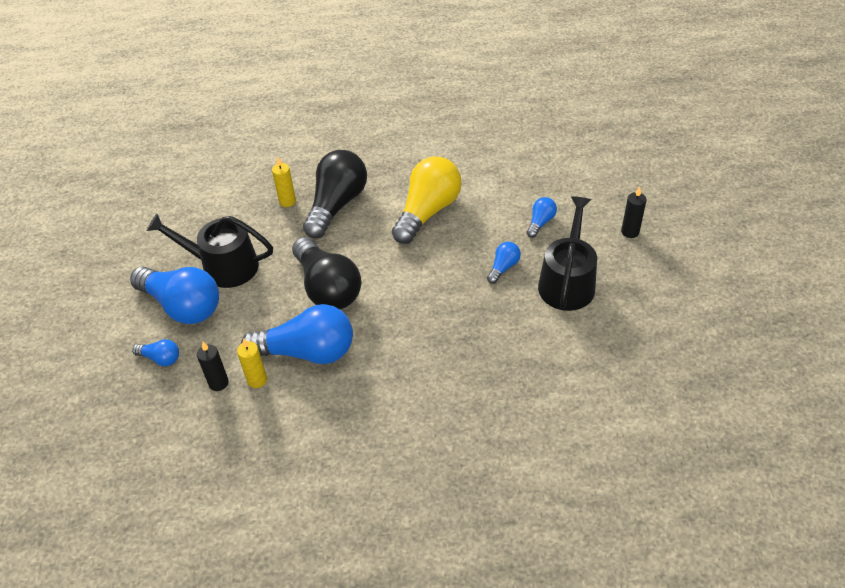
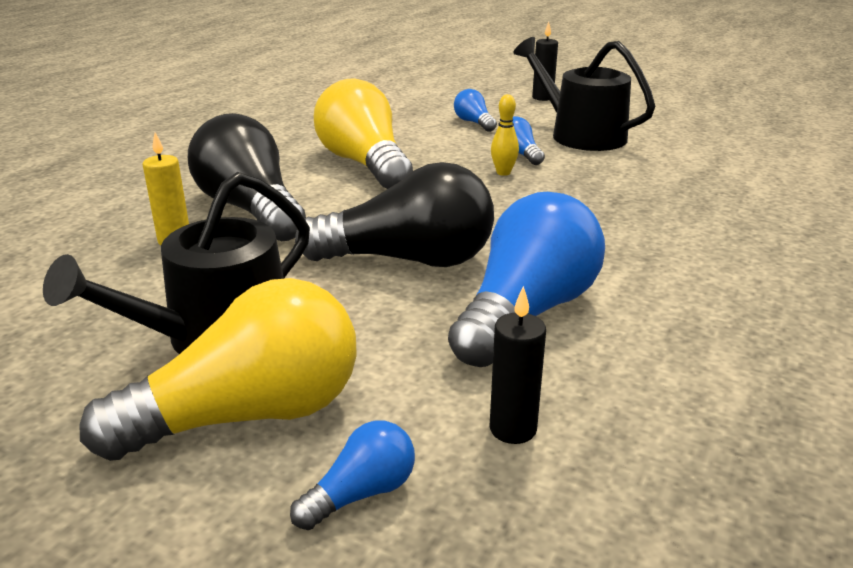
camera: 60 degrees left, 20 degrees down
(183, 306) = (249, 415): blue light bulb -> yellow light bulb
(257, 380) = (546, 380): yellow candle -> none
(466, 273) = (503, 173): none -> yellow bowling pin

